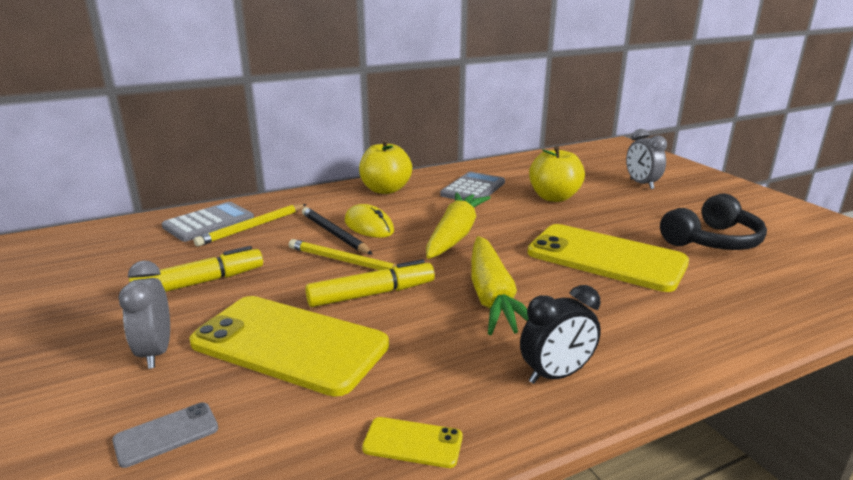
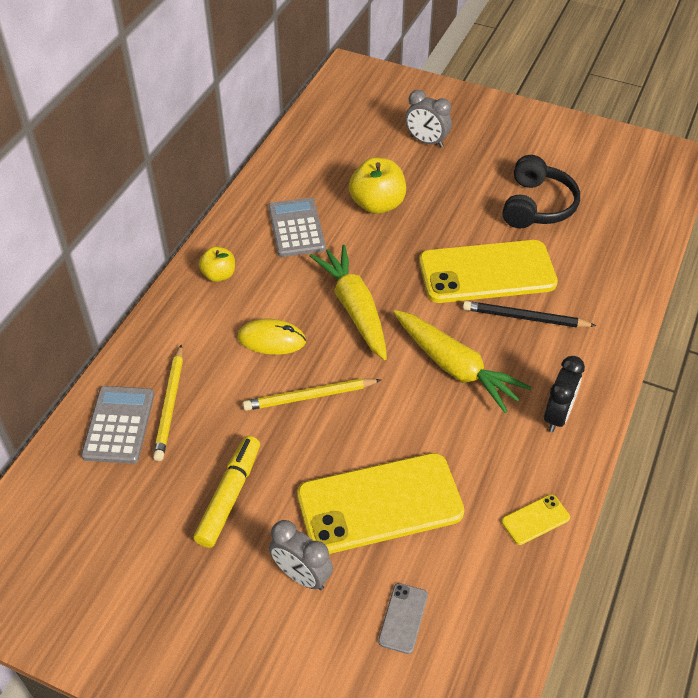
camera: 40 degrees left, 25 degrees up
(334, 234) = (256, 368): black pencil -> black pencil (525, 318)
(371, 294) = (373, 419): yellow marker -> none
(385, 190) = (219, 275): yellow apple -> yellow apple, size x0.60

